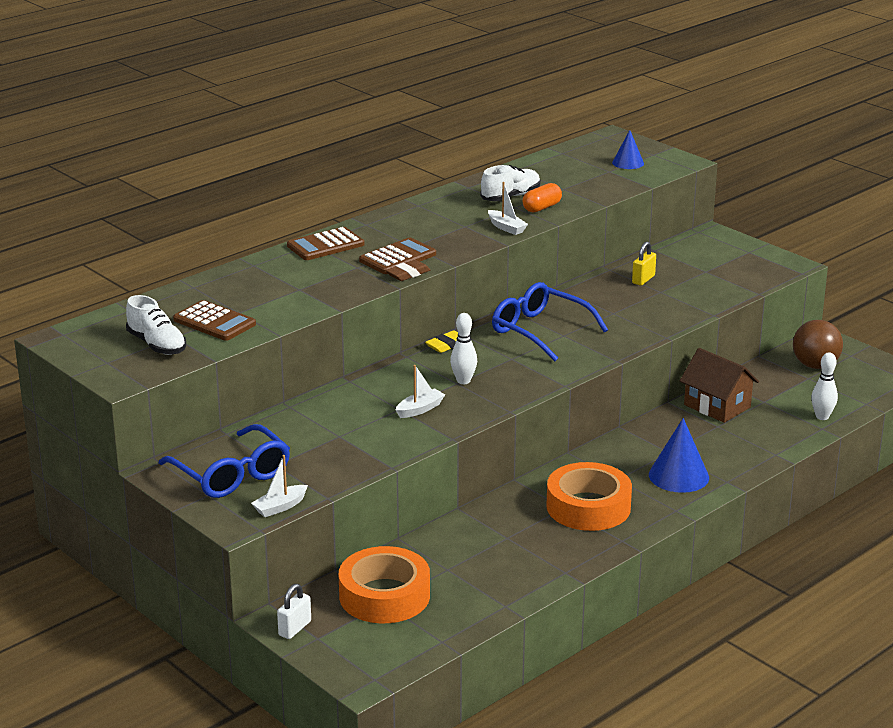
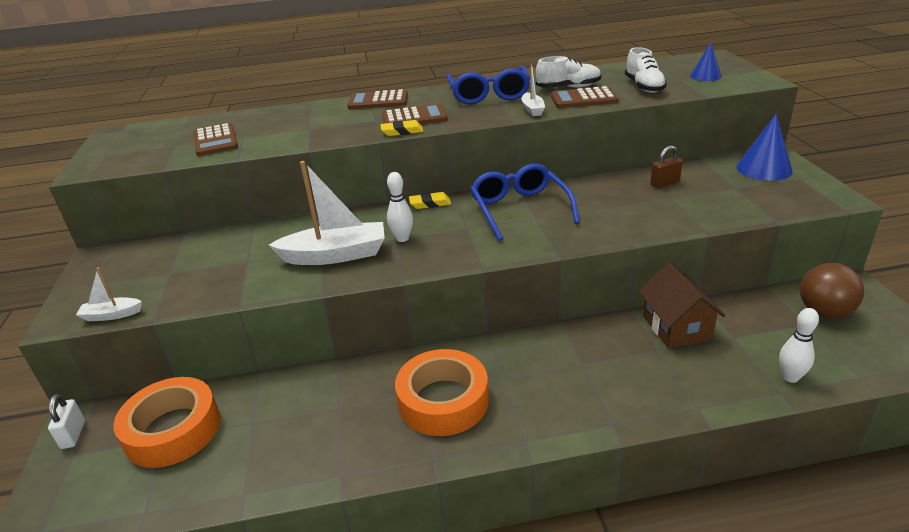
camera: 35 degrees right, 5 degrees up
(157, 345) = (154, 149): white shoe -> white shoe (644, 87)
(232, 475) = (131, 272): blue glasses -> blue glasses (489, 95)
(295, 628) = (73, 434): white padlock -> white padlock turned 75 degrees counterclockwise
(408, 274) = (402, 131): brown eraser -> yellow eraser
(420, 409) = (335, 255): white boat -> white boat, size x2.04
(541, 208) = (583, 99): orange capsule -> brown calculator
(643, 279) = (664, 183): yellow padlock -> brown padlock
(678, 476) = (566, 397): blue cone -> blue cone (764, 169)

